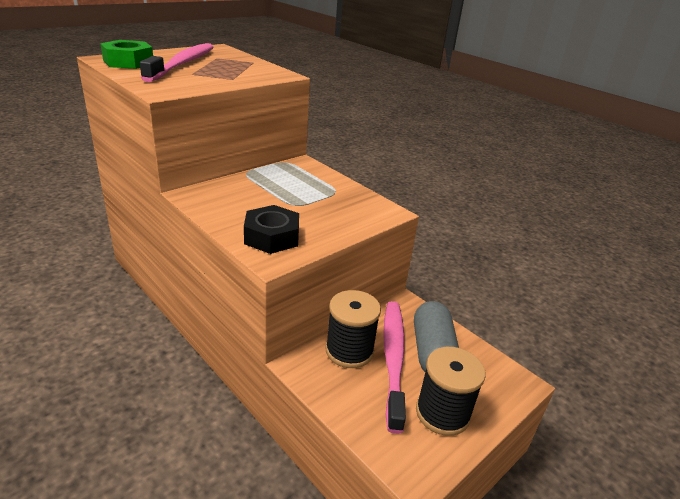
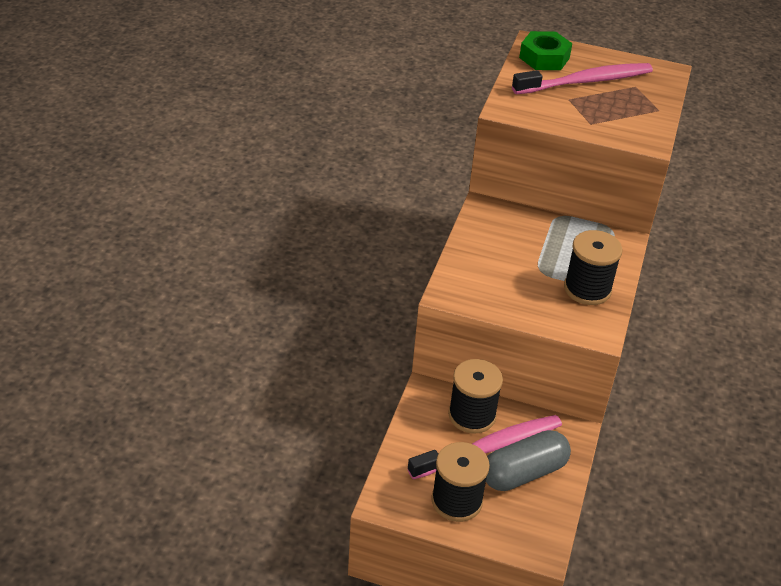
camera: 60 degrees right, 10 degrees up
(272, 237) = (476, 280): black nut -> none
(337, 196) = (587, 289): none -> black spool

